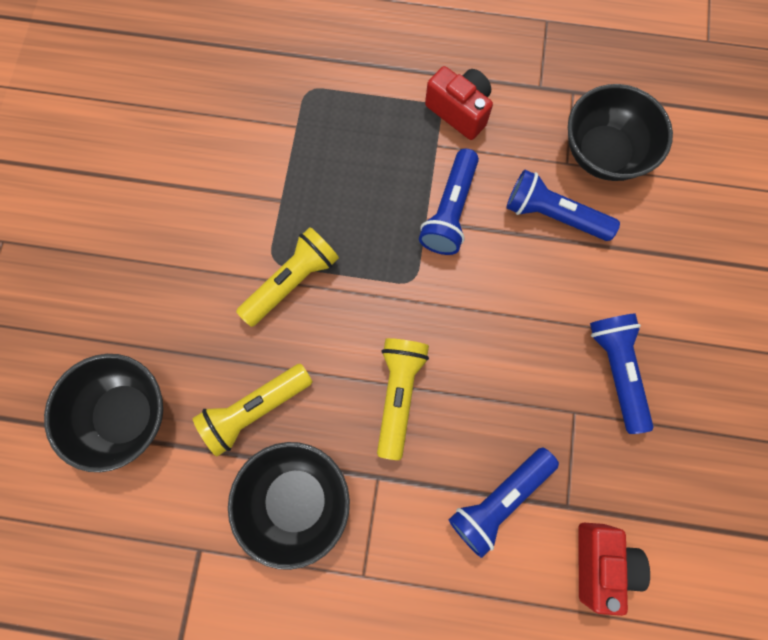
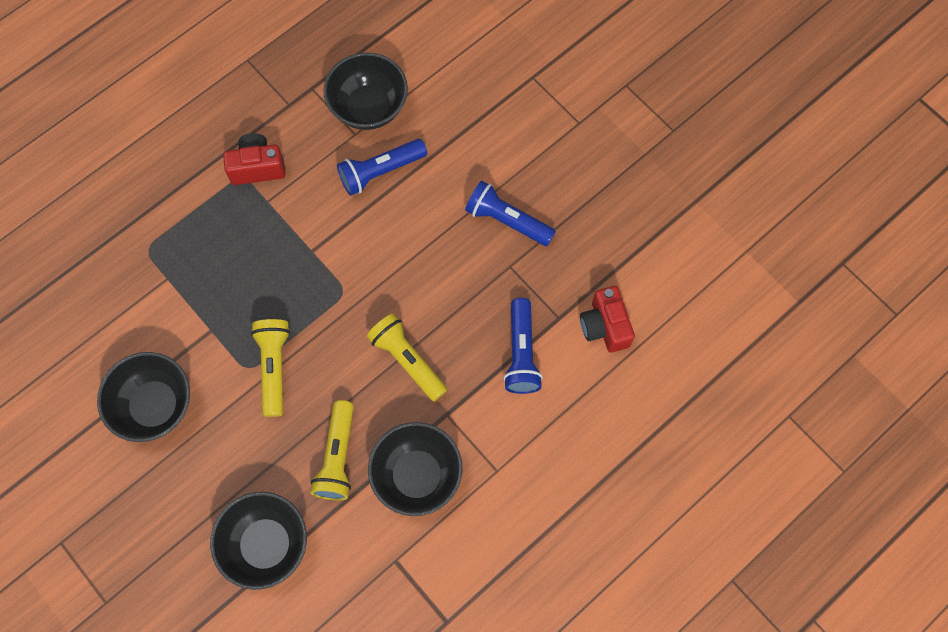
camera: 50 degrees left, 5 degrees down
(177, 213) = (154, 405): none -> black bowl
(450, 211) = (319, 230): blue flashlight -> none
(600, 562) = (604, 326): red camera -> red camera turned 150 degrees counterclockwise

